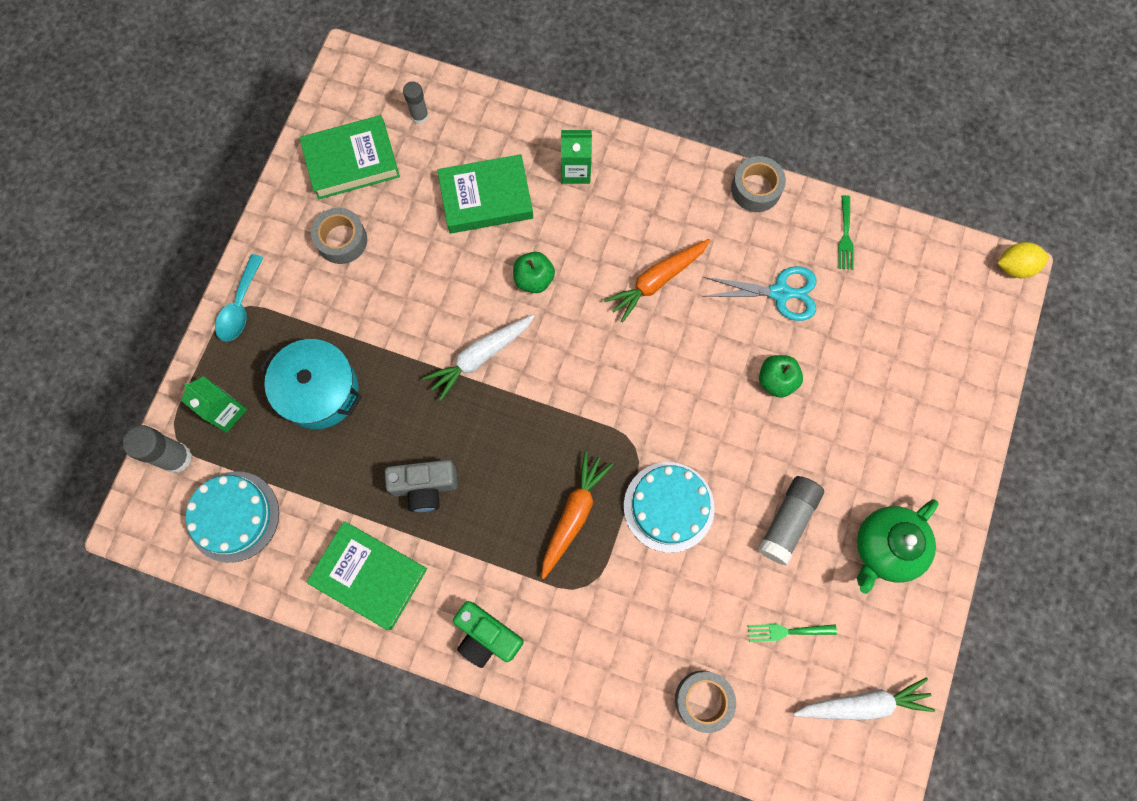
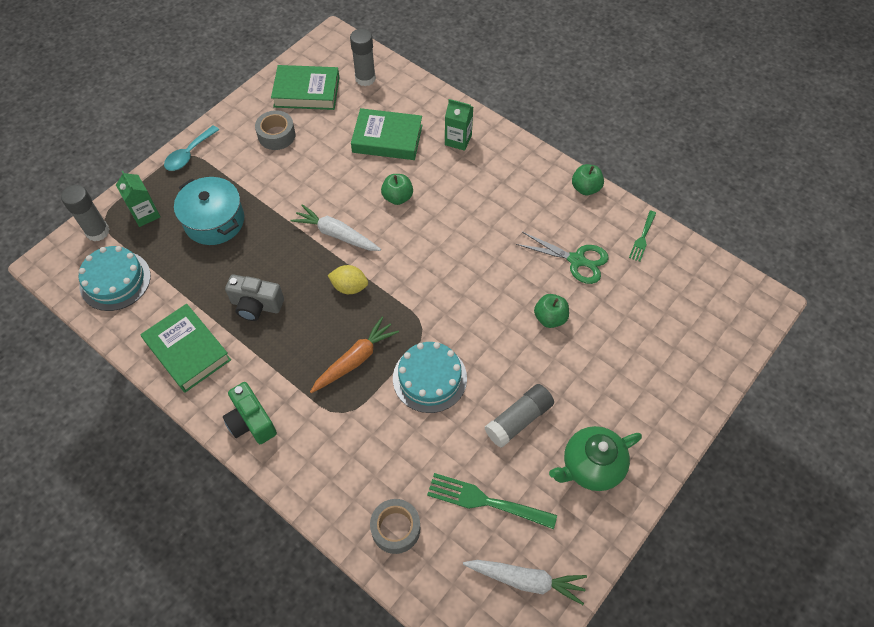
camera: 20 degrees right, 15 degrees down
(420, 116) = (365, 78): grey glue stick -> grey glue stick, size x1.58
(480, 357) = (336, 234): white carrot -> white carrot turned 45 degrees clockwise
(657, 281) = (486, 225): orange carrot -> none
(756, 189) = (585, 188): grey tape -> green apple
(780, 293) = (576, 260): turquoise scissors -> green scissors
(787, 631) = (485, 501): green fork -> green fork, size x1.72
(1014, 267) = (772, 298): yellow lemon -> yellow lemon (349, 287)

